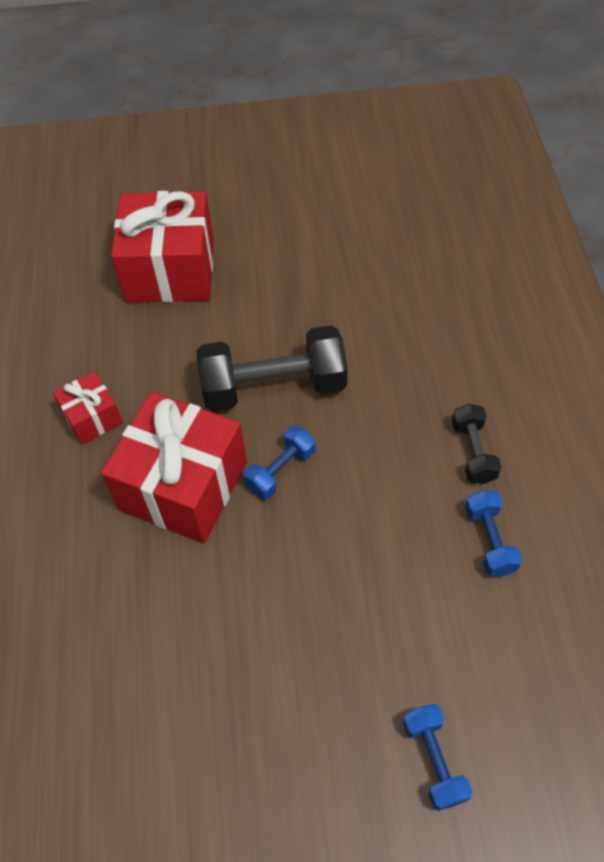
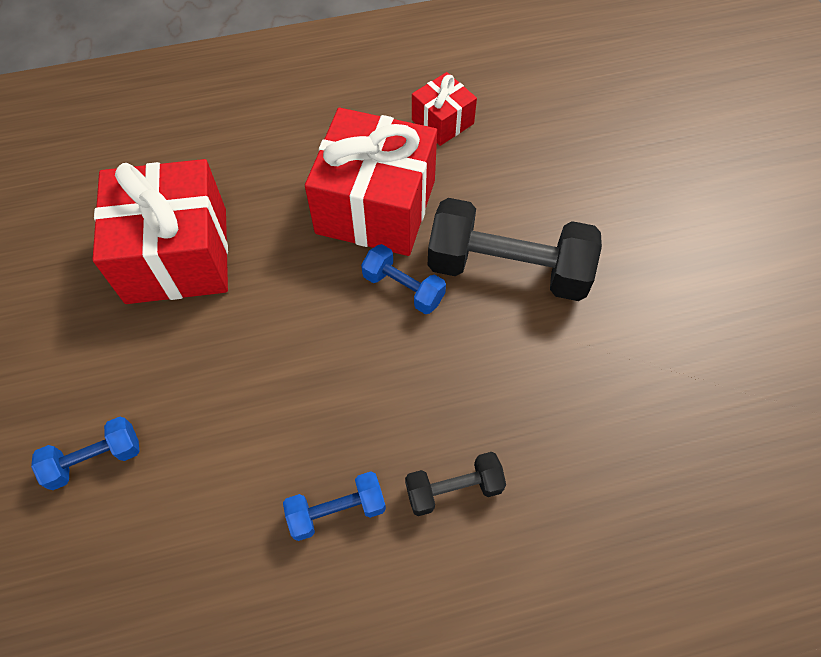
camera: 80 degrees right, 5 degrees up
(170, 270) = (644, 150): red gift -> red gift (177, 255)
(274, 387) = (508, 268): black dumbbell -> black dumbbell turned 60 degrees counterclockwise

